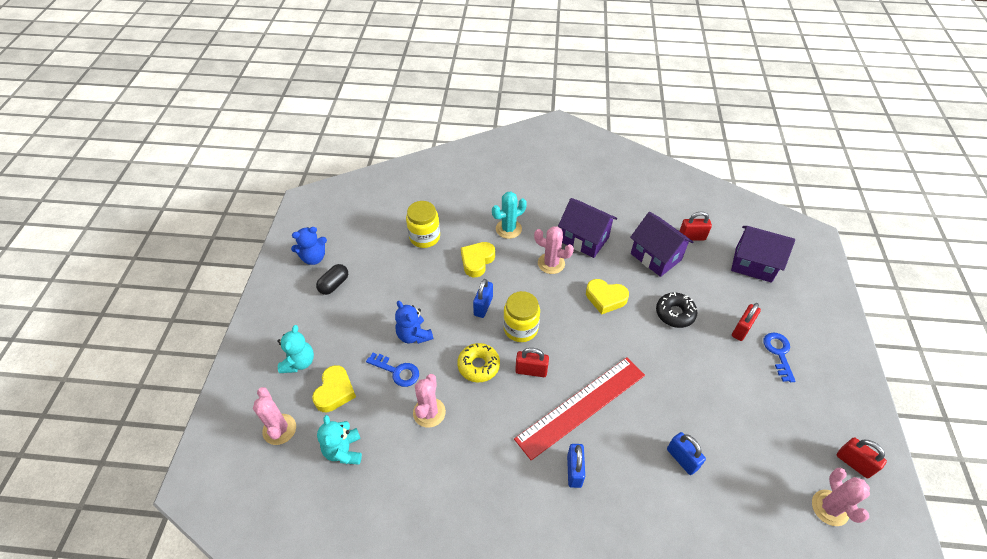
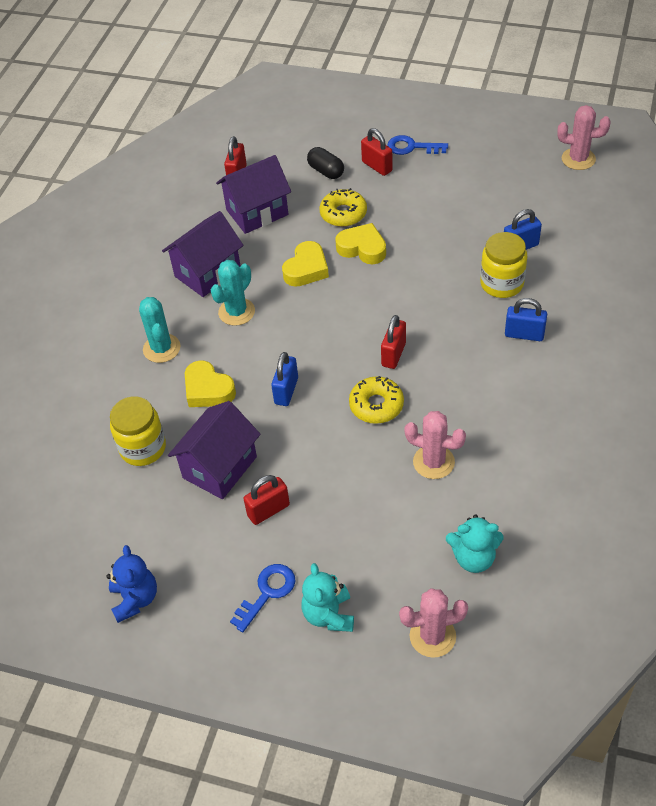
camera: 75 degrees left, 0 degrees up
(299, 362) = (329, 614): turquoise teddy bear -> turquoise teddy bear turned 120 degrees counterclockwise
(334, 284) = (198, 569): black capsule -> black capsule (326, 171)
(335, 392) = (385, 568): yellow heart -> yellow heart (362, 248)
(397, 371) = (367, 494): blue key -> blue key (267, 592)
(414, 335) = (314, 471): blue teddy bear -> none
(483, 306) = (286, 391): blue padlock -> blue padlock turned 75 degrees clockwise
(520, 328) = (330, 356): yellow jar -> yellow jar (501, 284)
(551, 263) = (236, 312): pink cactus -> turquoise cactus
(581, 406) = (448, 316): red ruler -> none
(675, 313) = (343, 213): black donut -> yellow donut
(753, 264) = (293, 135): purple house -> purple house (220, 467)
(853, 463) = (537, 131): red padlock -> red padlock (268, 510)

